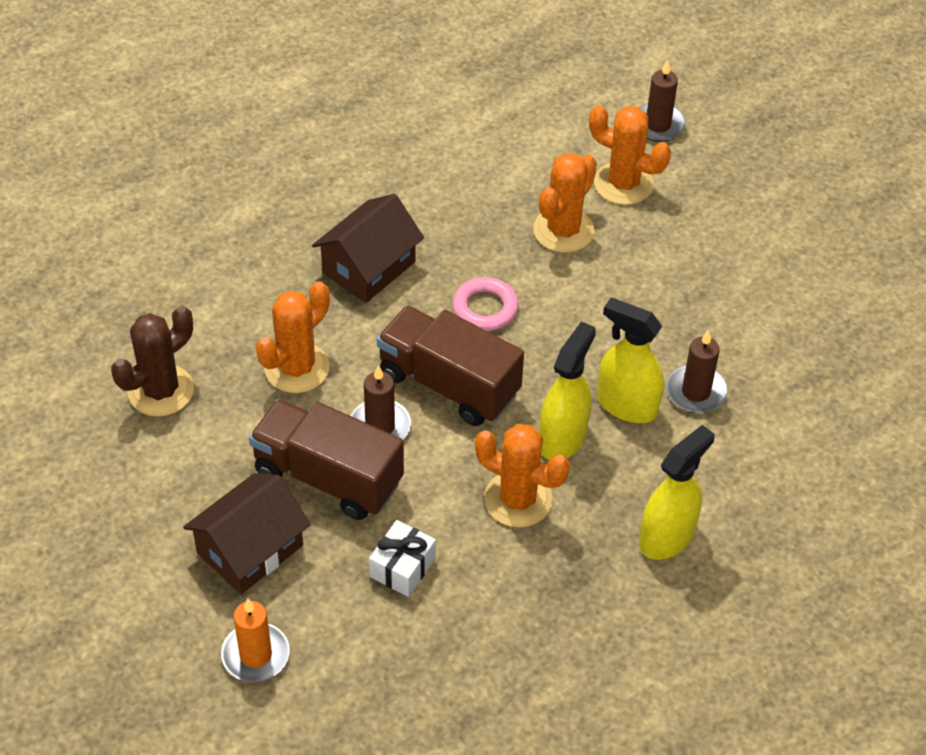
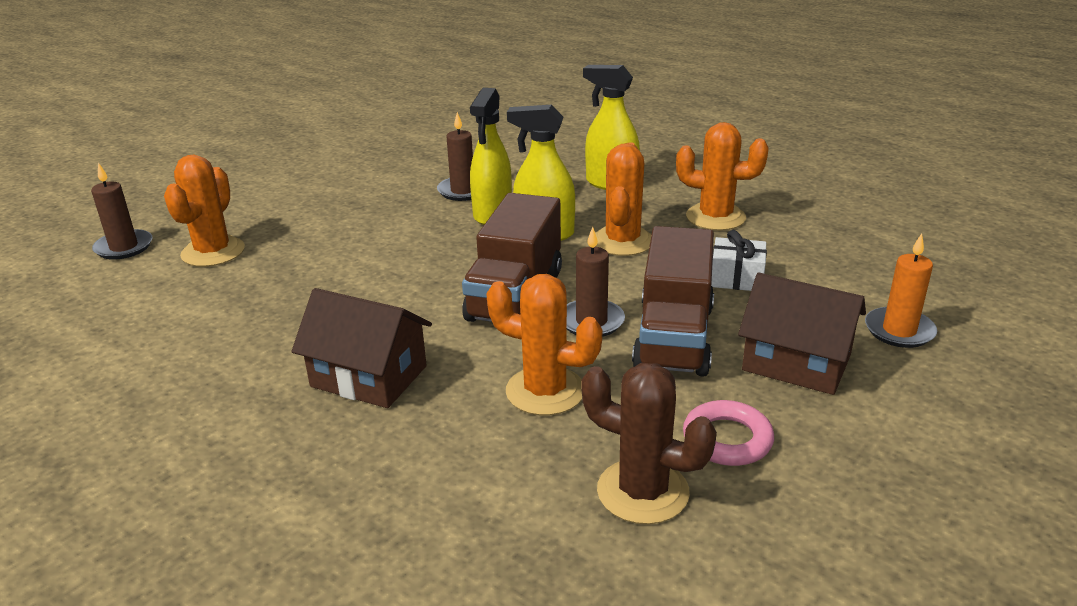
camera: 105 degrees left, 20 degrees down
(485, 308) = (406, 294): pink ring -> pink ring (727, 439)
(563, 230) = (285, 271): orange cactus -> orange cactus (715, 217)

